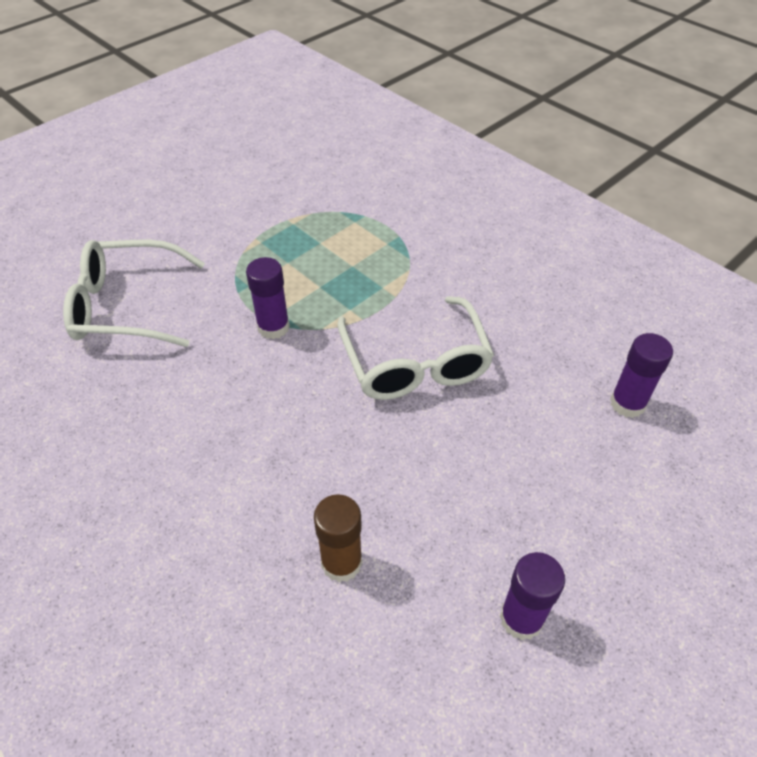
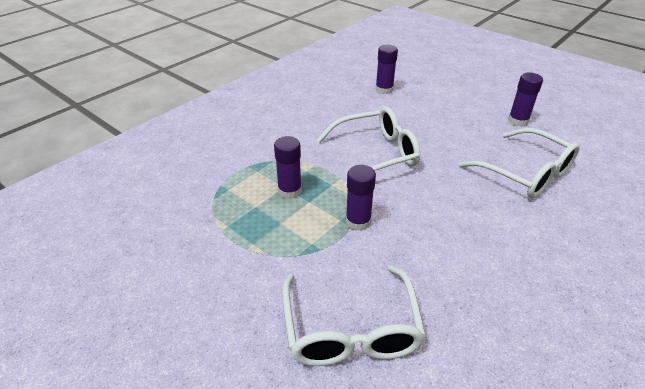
camera: 95 degrees left, 10 degrees down
(341, 562) = (526, 173): brown glue stick -> white glasses
(343, 270) = (289, 191): none -> purple glue stick

